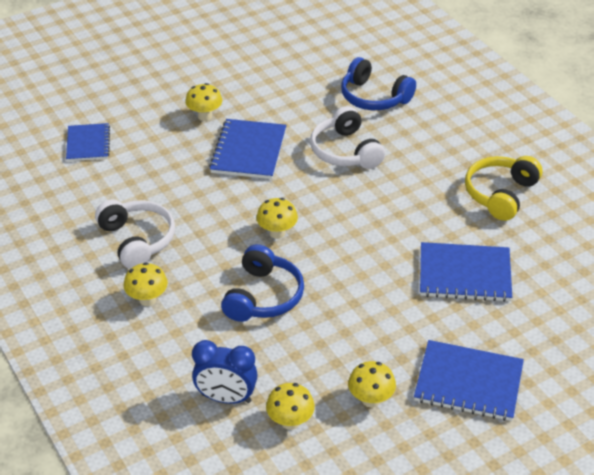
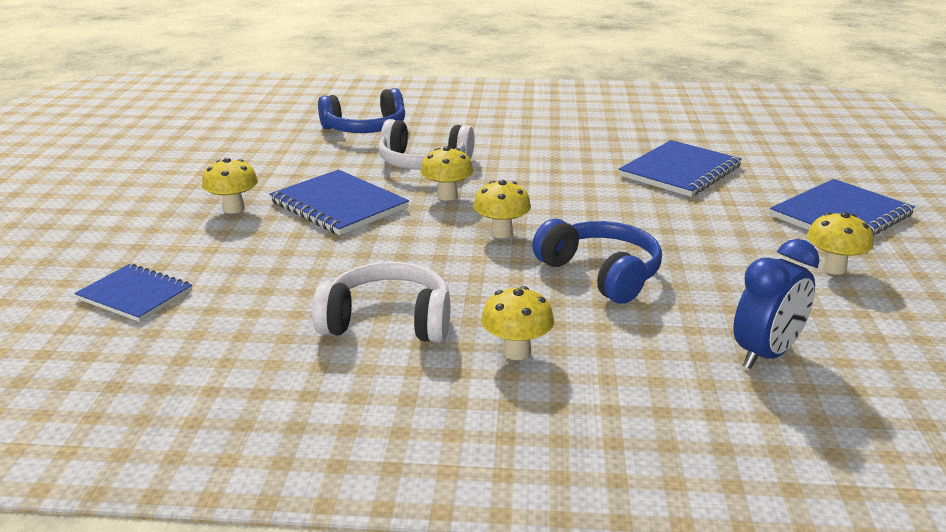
camera: 55 degrees left, 15 degrees down
(290, 422) = (840, 325): yellow mushroom -> yellow mushroom (447, 196)
(500, 194) = (586, 127): yellow headphones -> none

